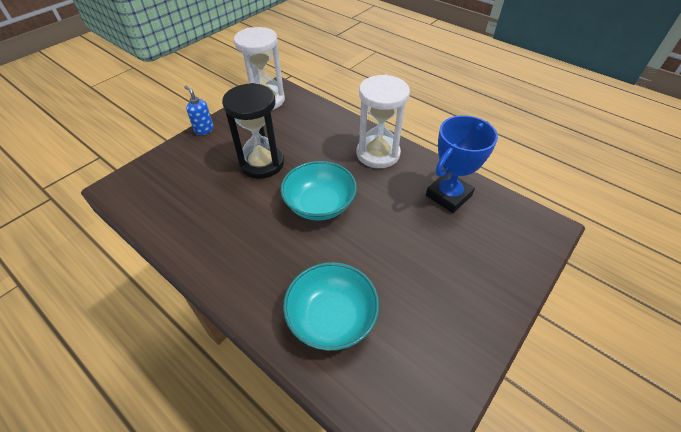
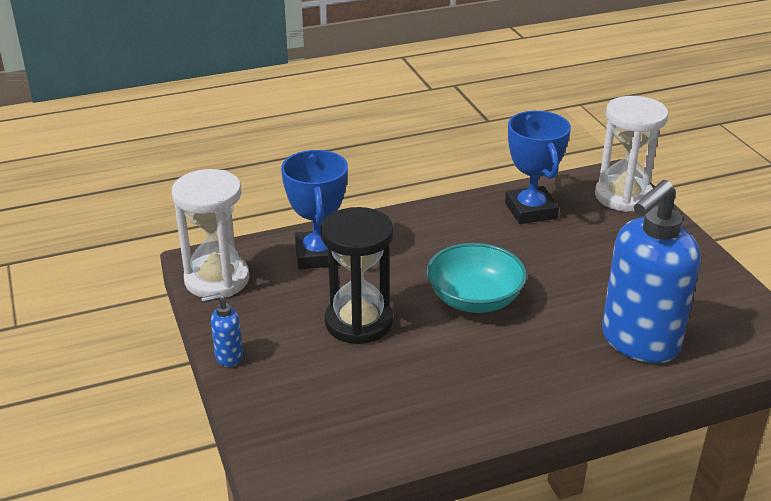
camera: 60 degrees left, 15 degrees down
(314, 123) = (318, 255): none -> blue trophy
(331, 317) = (639, 342): turquoise bowl -> blue soap dispenser
(378, 154) = (424, 229): white hourglass -> white hourglass (623, 196)

